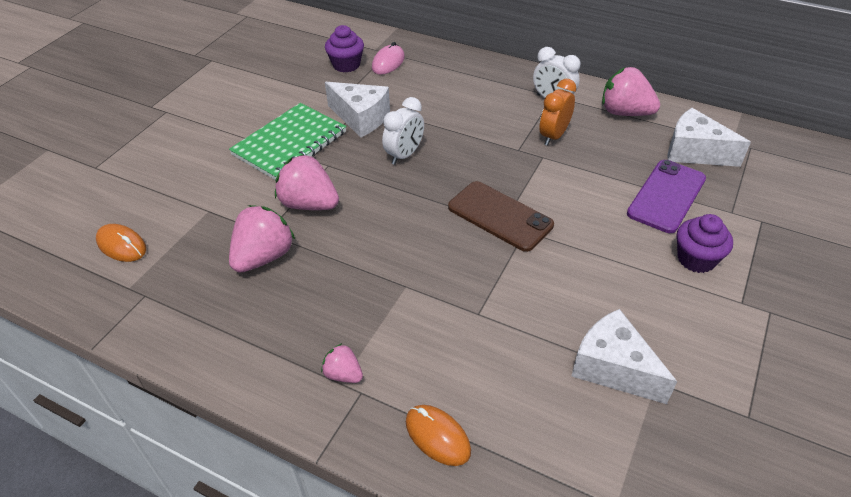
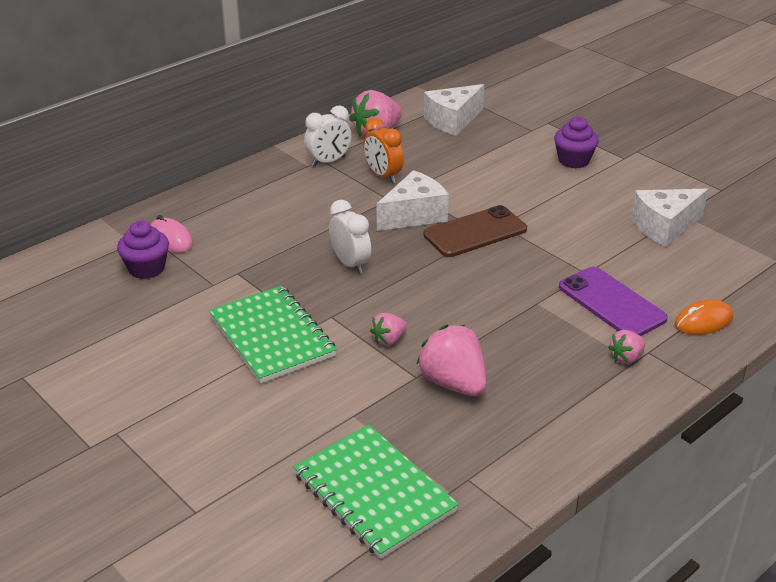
camera: 70 degrees left, 10 degrees down
(122, 245) = (374, 493): orange mouse -> green notebook
(309, 204) = (388, 340): pink strawberry -> pink strawberry, size x0.53
(361, 118) = (264, 278): white cheese -> white cheese (414, 215)
(666, 196) = (498, 149): purple phone -> purple phone (611, 303)

